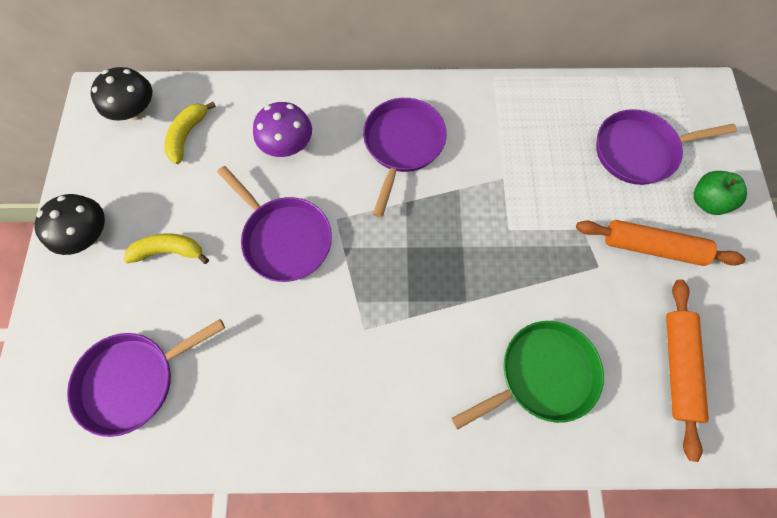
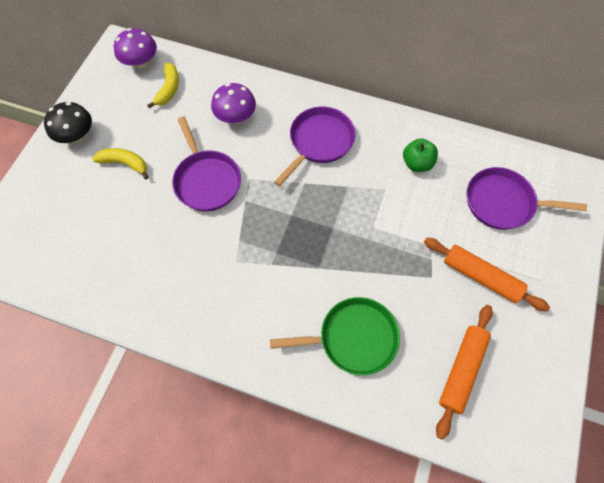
camera: 20 degrees right, 5 degrees down
(134, 380) = (67, 240): purple pan -> none
(136, 111) = (141, 62): black mushroom -> purple mushroom
(187, 135) = (169, 89): yellow banana -> yellow banana turned 150 degrees clockwise
(706, 201) = (542, 257): green apple -> green apple (417, 163)

